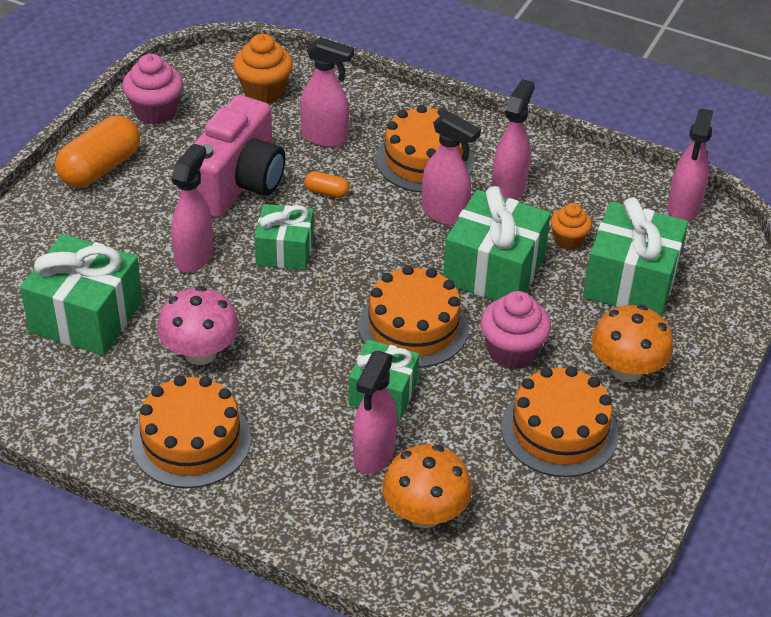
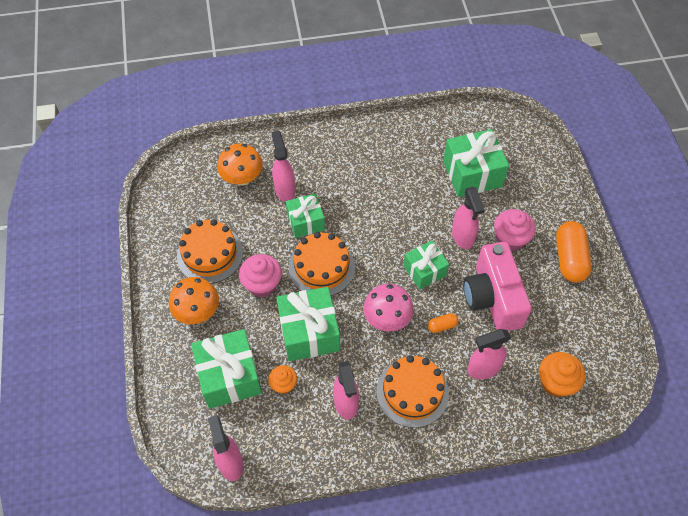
camera: 145 degrees right, 15 degrees up
(155, 112) = (592, 319): pink cupcake -> pink cupcake (510, 239)
(191, 441) = (366, 148): orange cake -> none
(200, 353) = (404, 189): pink mushroom -> pink mushroom (387, 318)
(445, 214) = (366, 355): pink spray bottle -> none

